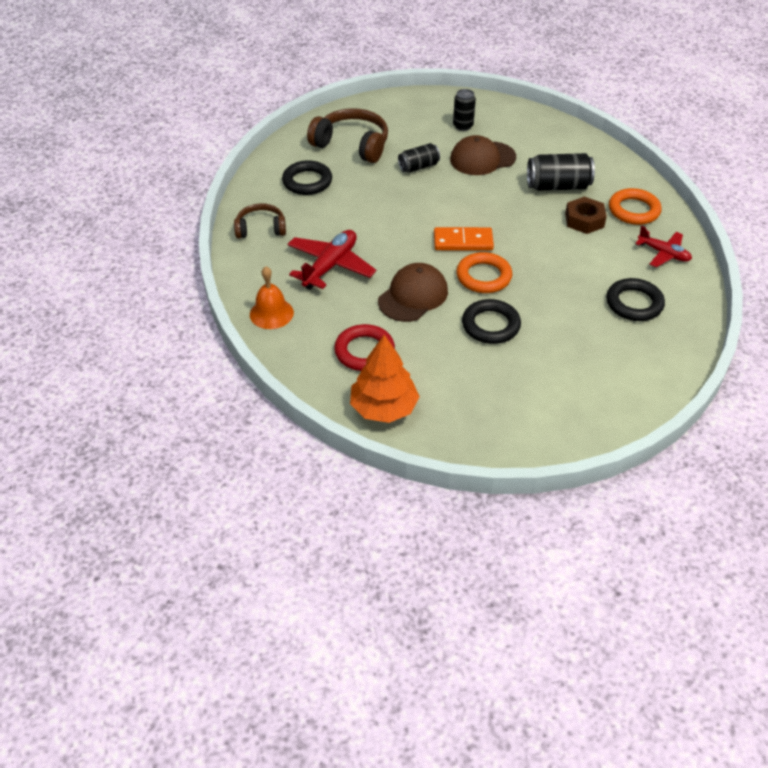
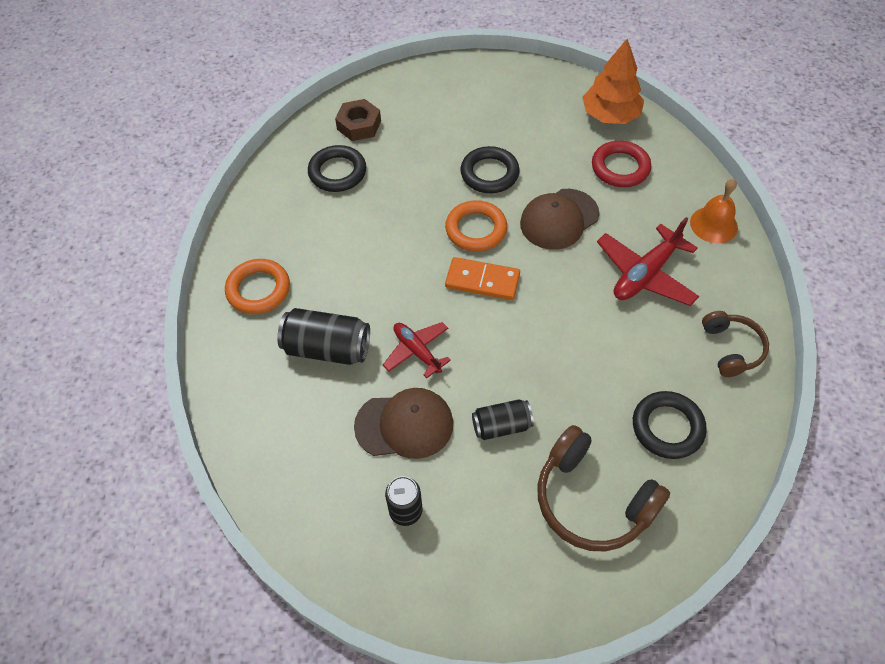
camera: 165 degrees left, 10 degrees up
(261, 229) = (731, 348): brown headphones -> brown headphones turned 105 degrees counterclockwise
(584, 220) = (326, 285): brown nut -> brown nut (359, 125)
(663, 253) = (267, 223): red plane -> red plane (417, 351)

